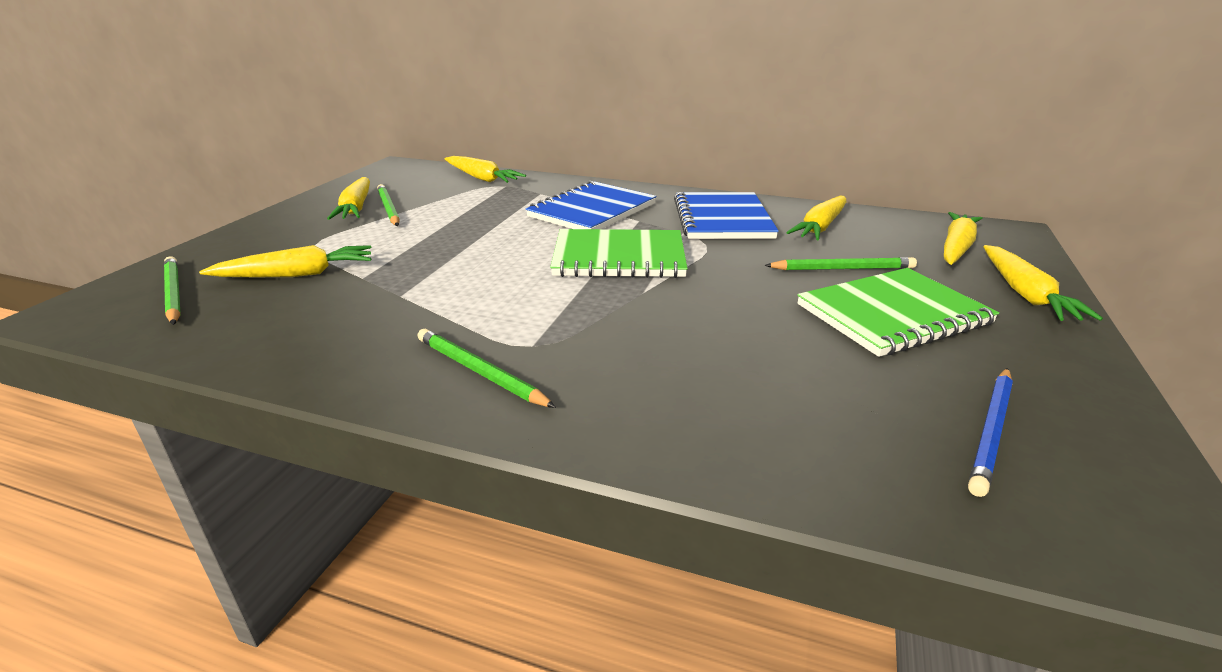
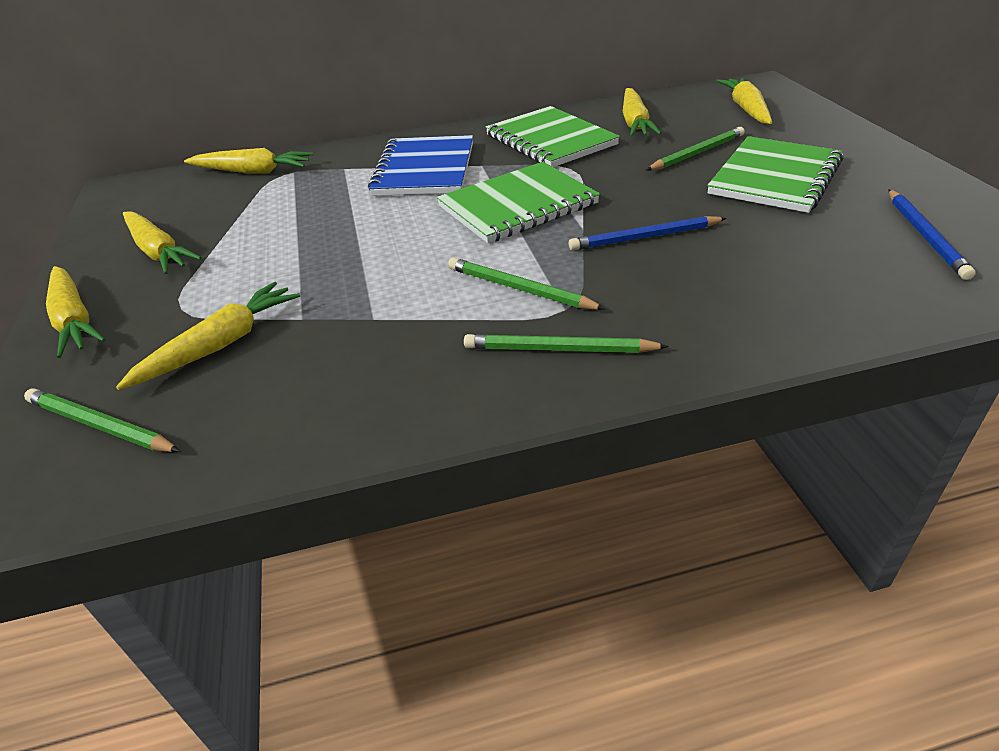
camera: 30 degrees left, 10 degrees up
(389, 208) = (201, 239): green pencil -> green pencil (520, 289)
(683, 318) = (645, 237): none -> blue pencil
(722, 219) = (550, 140): blue notebook -> green notebook
(1025, 294) = (828, 131): yellow carrot -> yellow carrot (74, 320)

